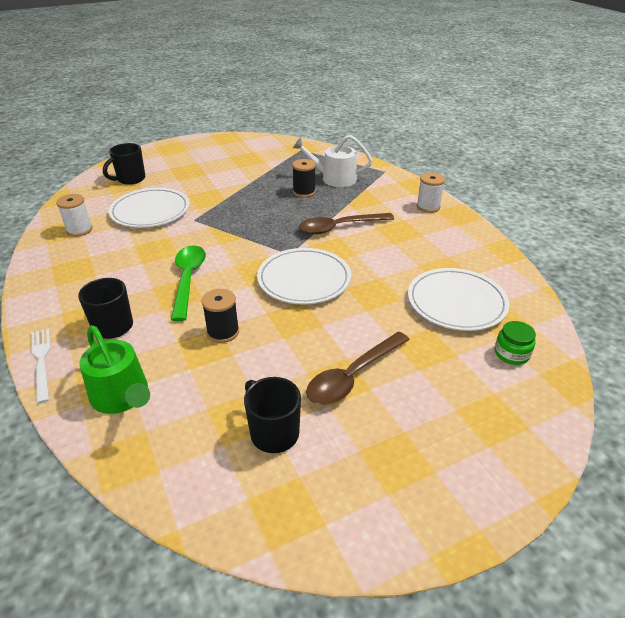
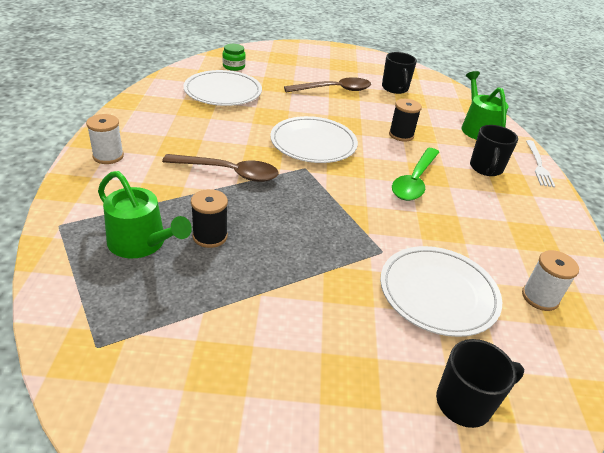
camera: 155 degrees left, 0 degrees up
(334, 178) = (141, 243): white watering can -> green watering can

